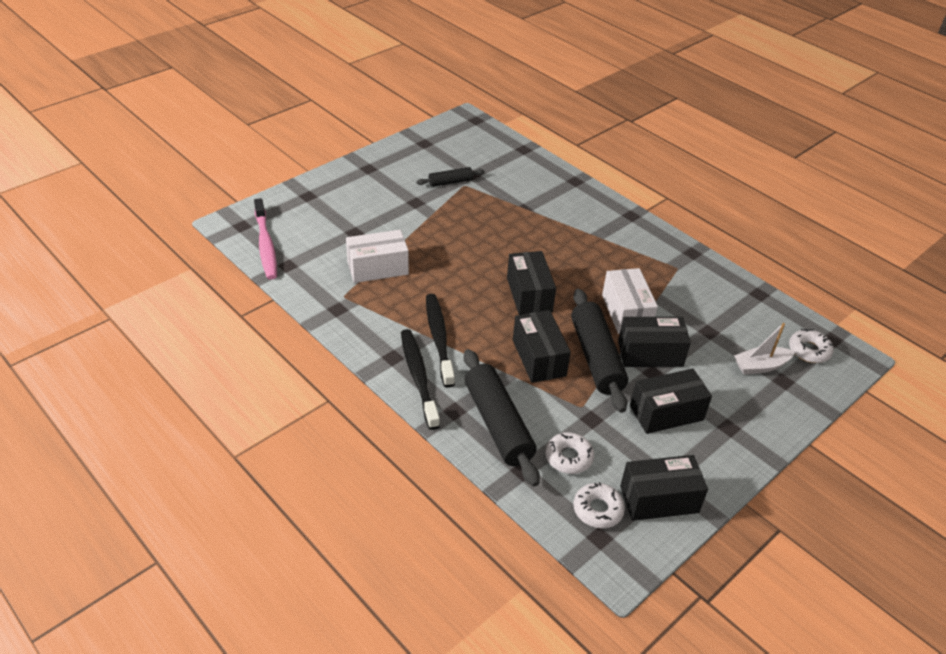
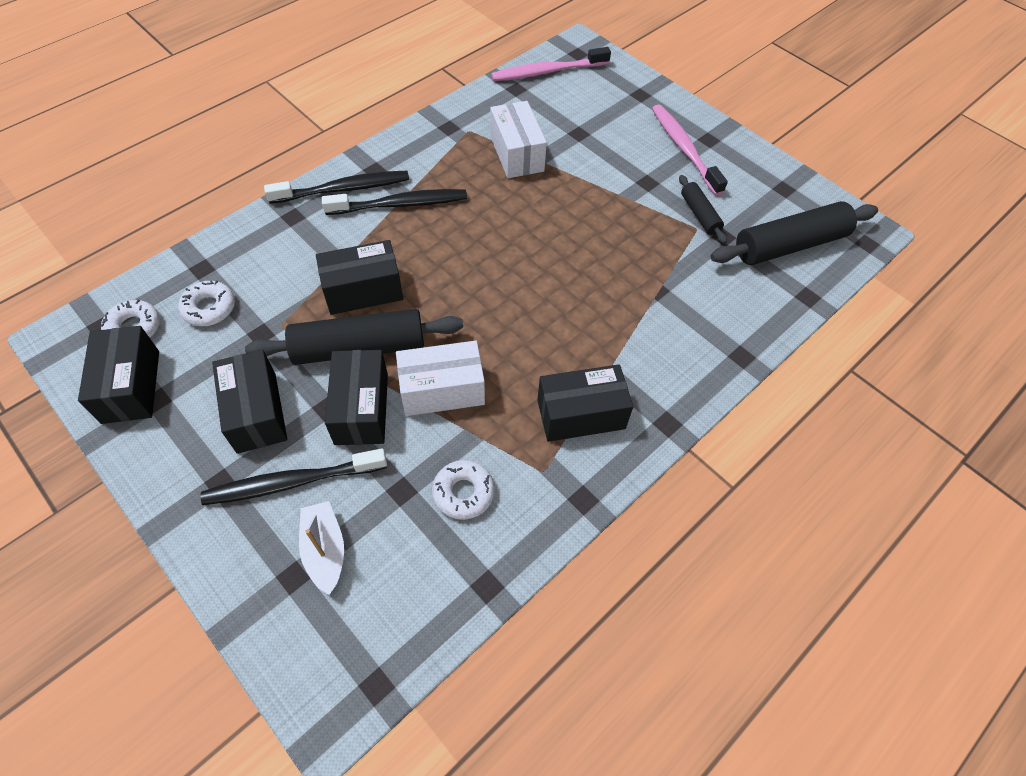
camera: 90 degrees right, 15 degrees up
(378, 181) = (684, 149): none -> pink toothbrush
(498, 424) = (267, 250): black rolling pin -> black rolling pin (789, 245)
(529, 295) = (475, 287): black box -> black box (581, 414)
(718, 387) = (292, 482): none -> black toothbrush
(809, 350) = (352, 636): white donut -> white donut (463, 492)

